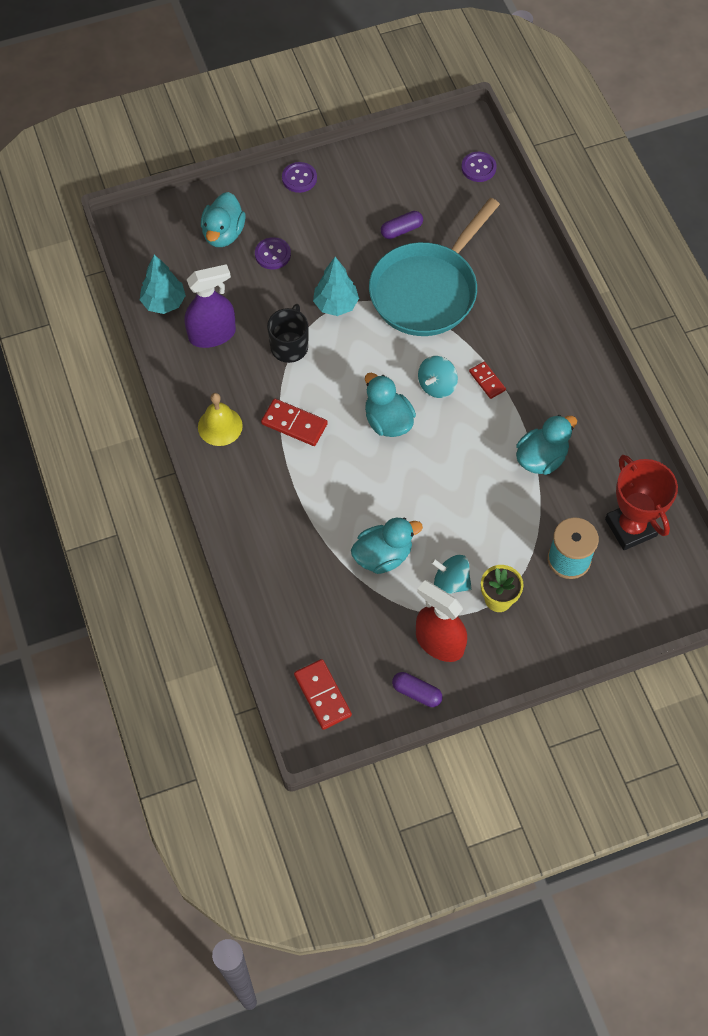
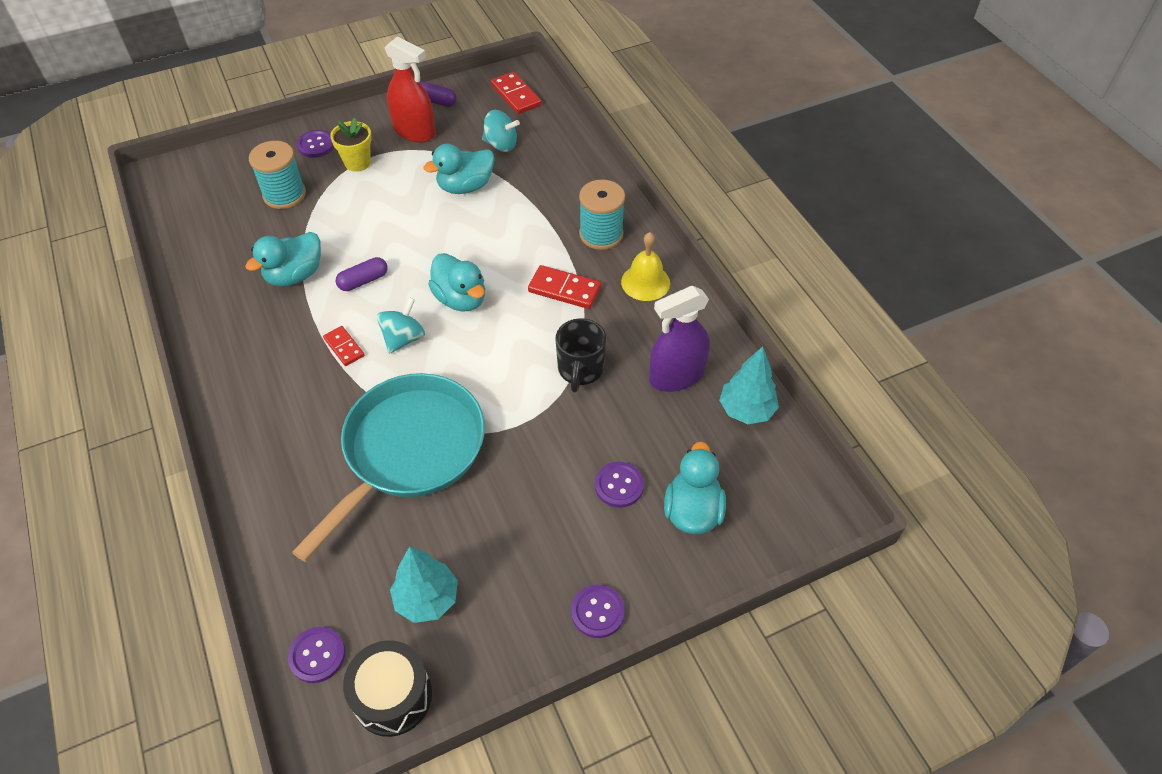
camera: 175 degrees right, 10 degrees down
(252, 483) = (601, 234): none -> turquoise spool
(335, 305) = (528, 423): turquoise tree -> turquoise tree (427, 599)
(401, 230) = (441, 536): purple capsule -> purple capsule (363, 281)
(429, 144) = (392, 696): none -> black drum
(450, 582) = (401, 171): turquoise spinning top -> turquoise spinning top (501, 144)
(547, 630) = (316, 145): none -> purple button
(631, 527) = (215, 222): red trophy -> none

